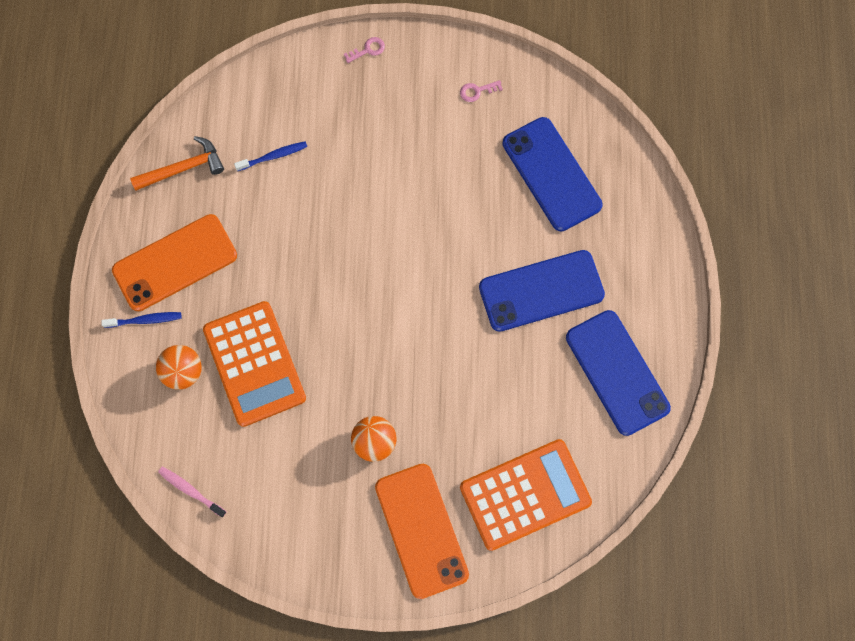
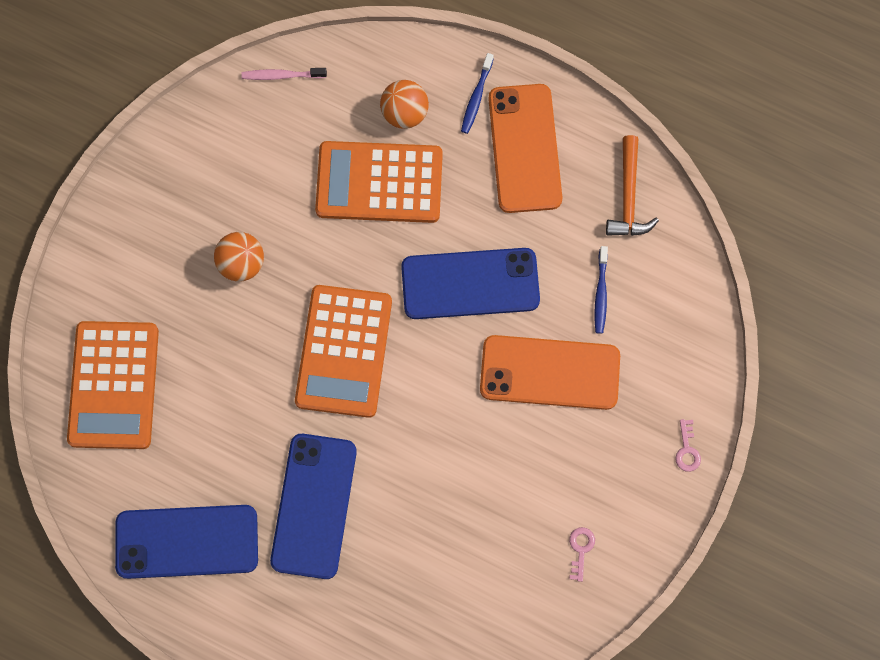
camera: 115 degrees right, 0 degrees up
(191, 491) = (282, 75): pink toothbrush -> pink toothbrush turned 150 degrees counterclockwise
(409, 325) = (344, 351): none -> orange calculator
(421, 530) = (133, 270): orange phone -> orange phone (549, 373)
(551, 174) = (441, 584): blue phone -> blue phone (470, 283)

